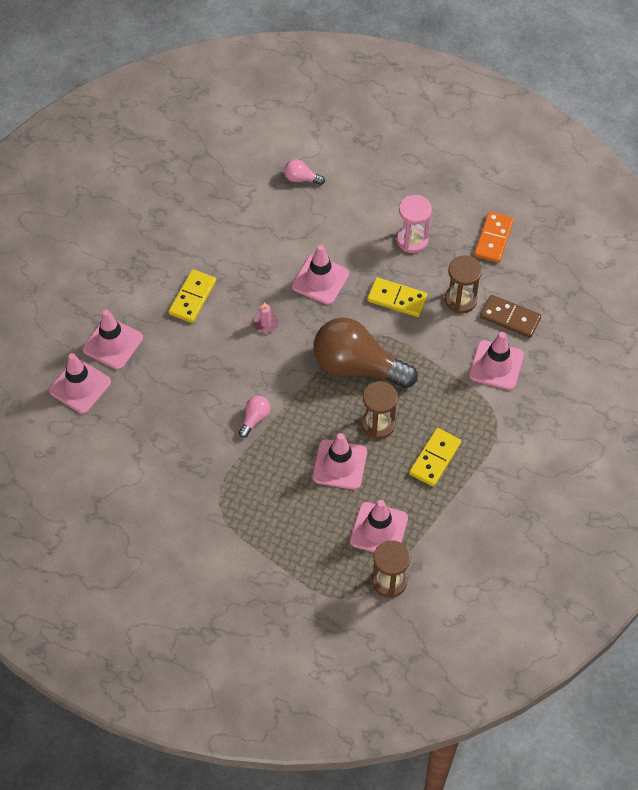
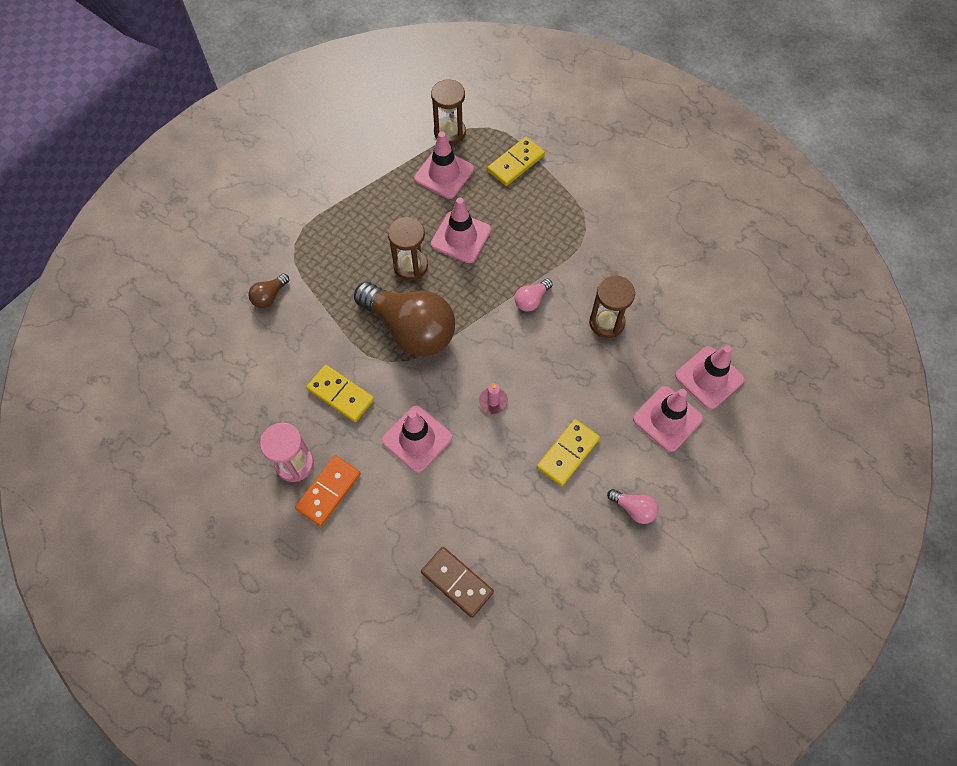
camera: 165 degrees left, 5 degrees up
(301, 178) = (396, 588): pink light bulb -> pink light bulb (633, 509)
(435, 458) = (369, 222): yellow domino -> yellow domino (516, 163)
(460, 300) = (273, 376): brown hourglass -> brown hourglass (606, 322)
(494, 238) = (202, 441): orange domino -> orange domino (328, 491)
(496, 365) = (269, 296): pink traffic cone -> brown light bulb
(510, 317) = (231, 343): brown domino -> brown domino (457, 582)

